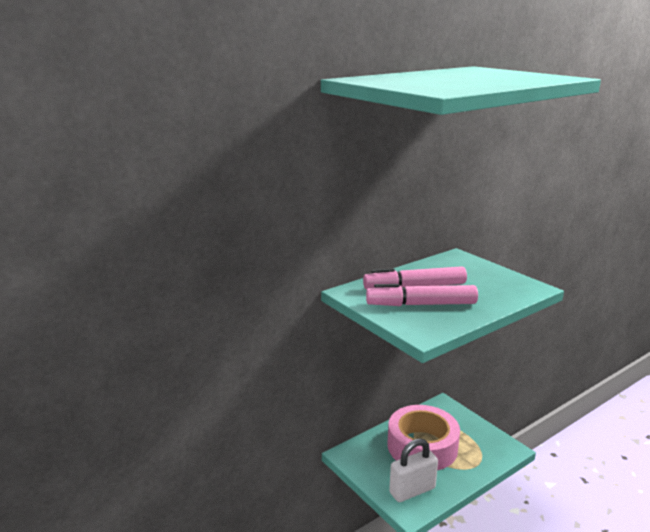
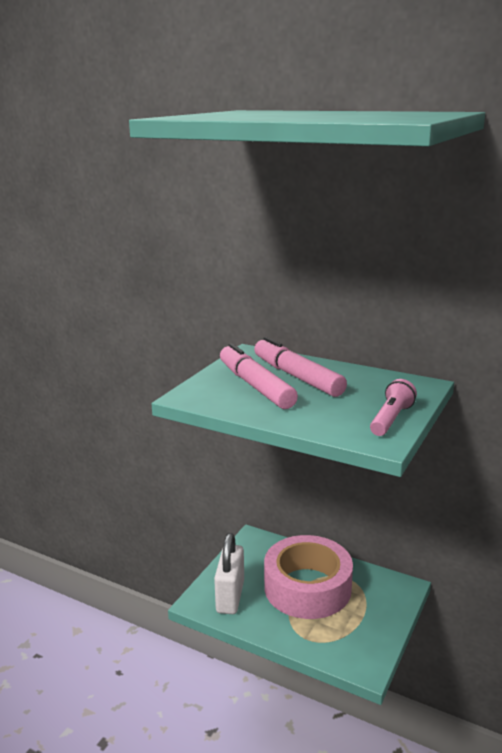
camera: 65 degrees right, 0 degrees up
(412, 490) = (230, 596): white padlock -> white padlock turned 60 degrees clockwise
(505, 277) = (391, 419): none -> pink flashlight

